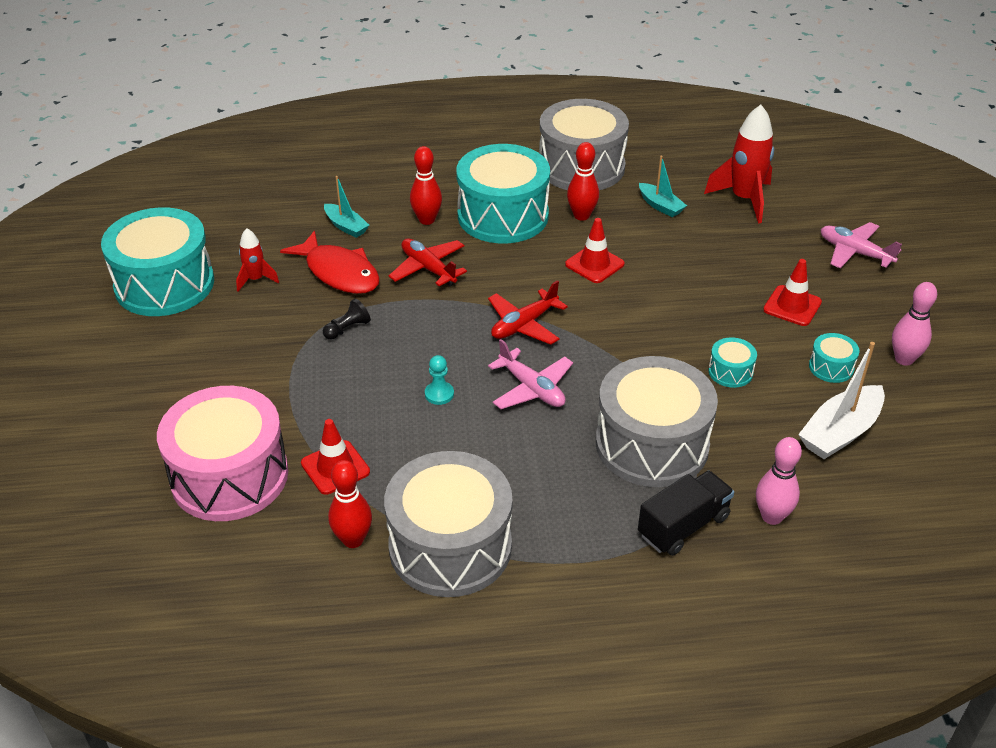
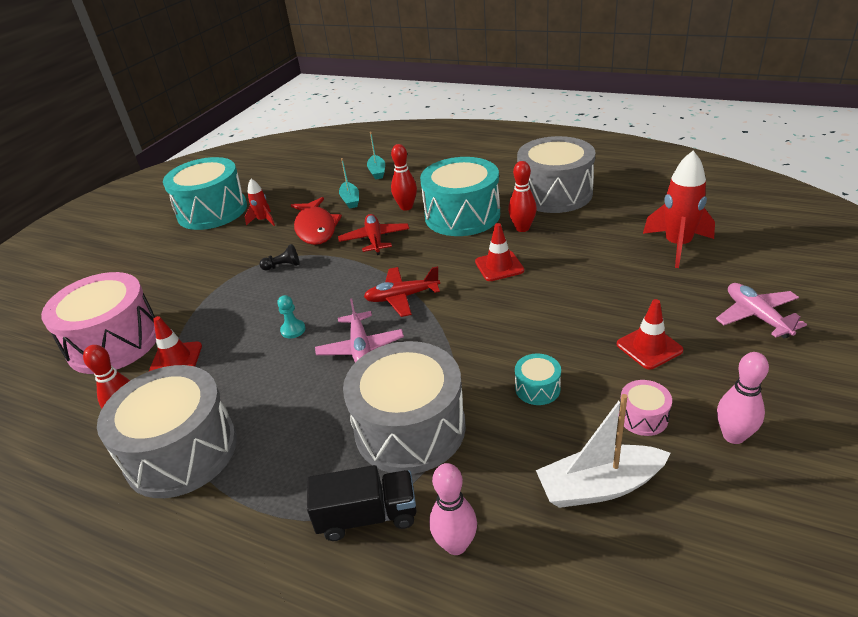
camera: 35 degrees right, 5 degrees down
(660, 206) = (595, 235): turquoise boat -> turquoise boat (377, 172)
(831, 367) = (643, 417): turquoise drum -> pink drum

